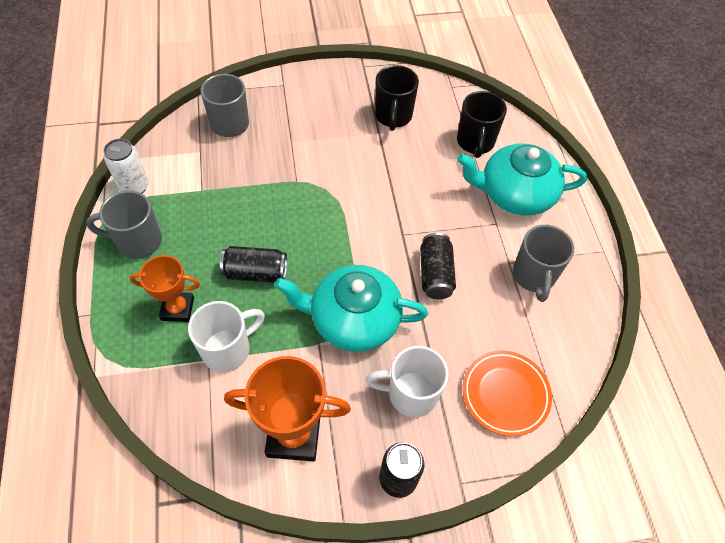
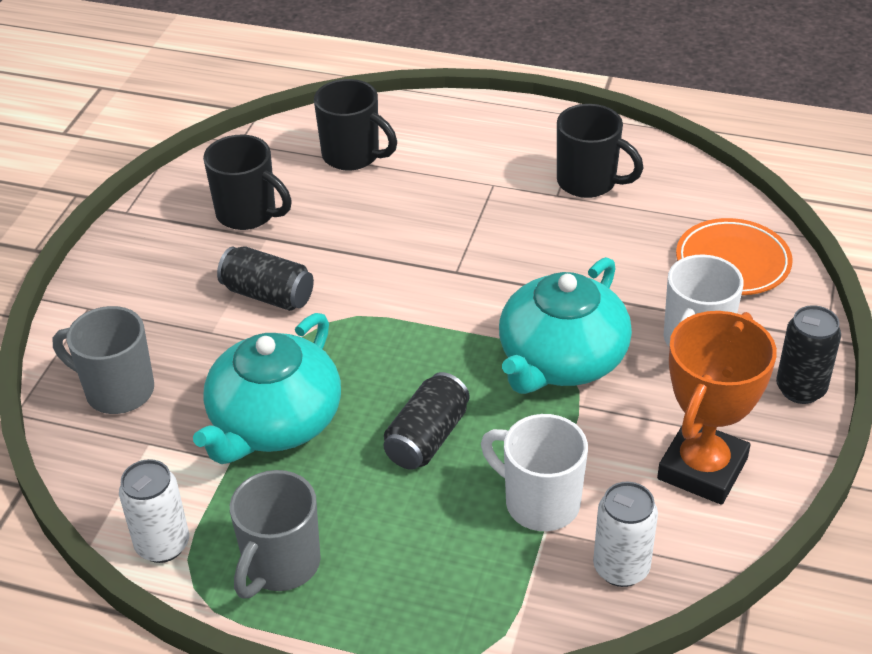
camera: 60 degrees left, 15 degrees down
(177, 309) = (438, 544): orange trophy -> none
(192, 412) = (621, 568): none -> white can
(228, 349) = (539, 503): white mug -> white mug turned 45 degrees counterclockwise
(435, 274) = (536, 262): black can -> black can (268, 295)
(515, 194) = (459, 153): turquoise teapot -> turquoise teapot (274, 422)
(534, 276) = (588, 182): grey mug -> black mug

